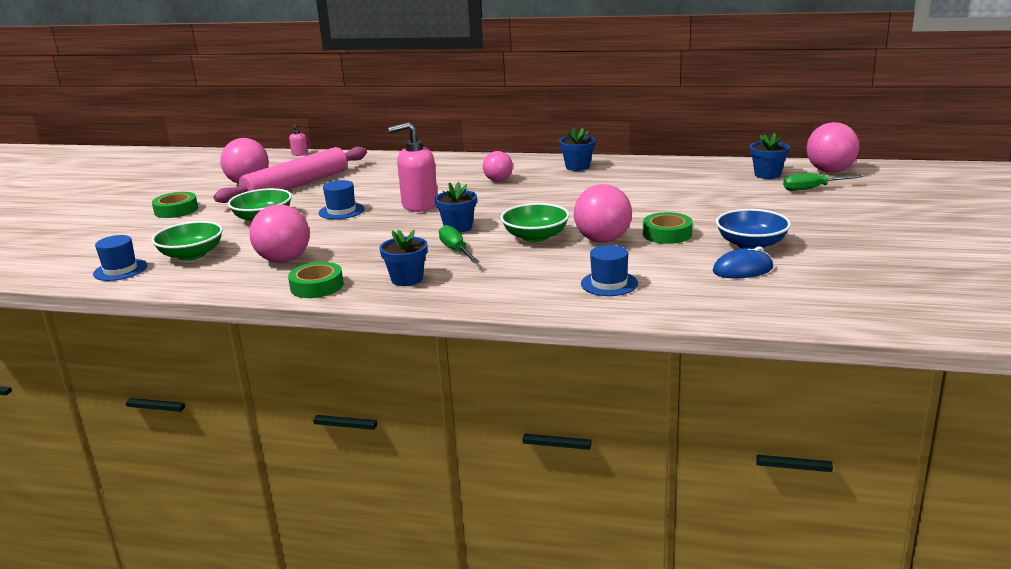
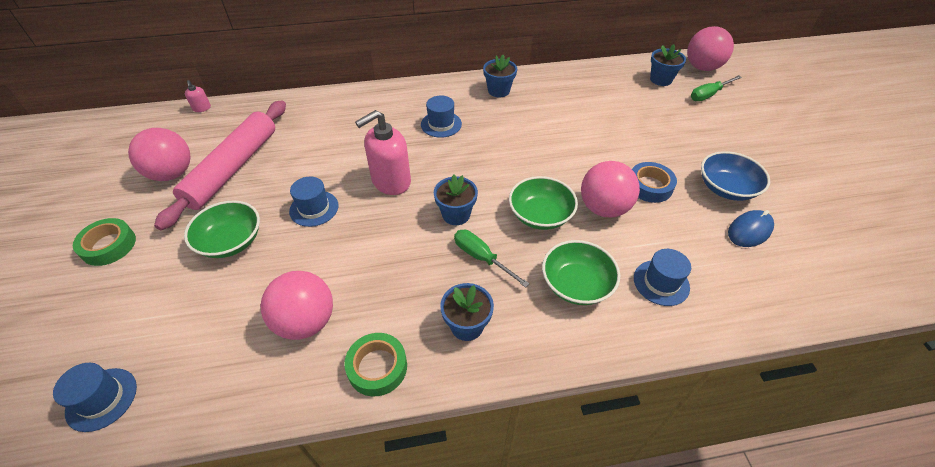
camera: 25 degrees left, 25 degrees up
(192, 255) = (183, 339): green bowl -> green bowl (576, 284)
(498, 180) = (441, 124): pink ball -> blue hat
(667, 234) = (649, 186): green tape -> blue tape

